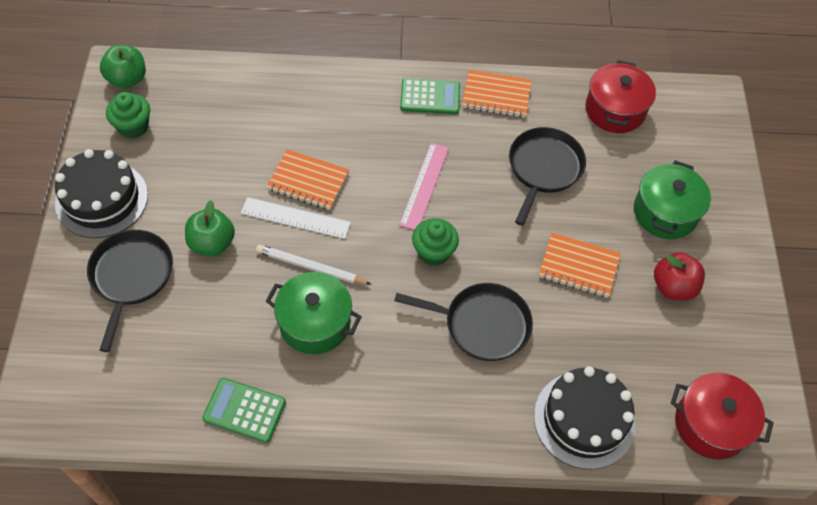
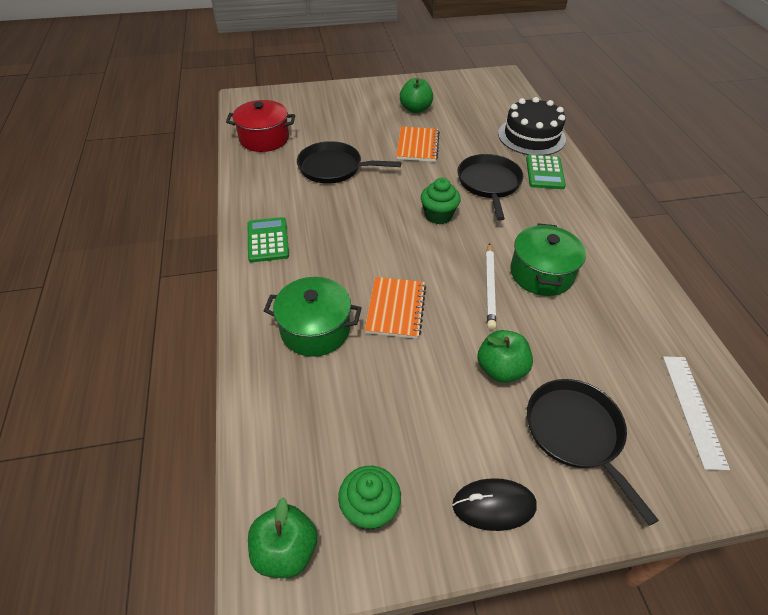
camera: 100 degrees left, 10 degrees down
(101, 199) = (494, 505): black cake -> black mouse
(131, 276) = (576, 433): black pan -> black pan turned 75 degrees clockwise
(244, 410) = (645, 301): green calculator -> green calculator (544, 172)
(295, 218) = (442, 309): white ruler -> white ruler (693, 409)
(424, 185) = (373, 230): pink ruler -> none
(496, 95) = (259, 200): orange notebook -> none
(665, 212) = (356, 114): green pot -> green pot (315, 329)
(673, 287) = (415, 109): red apple -> green apple
(711, 424) = (503, 94): red pot -> none

